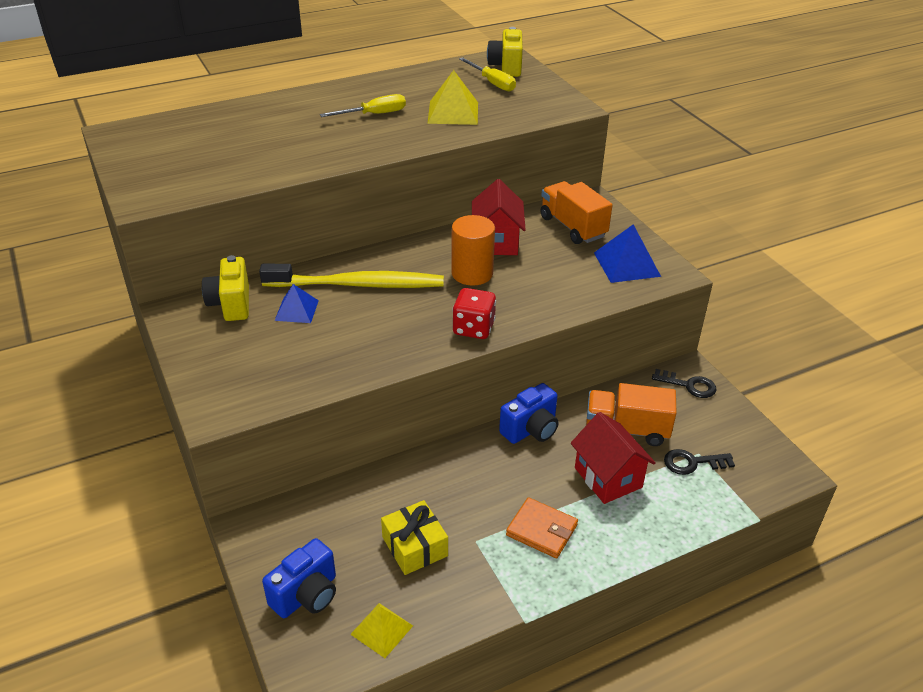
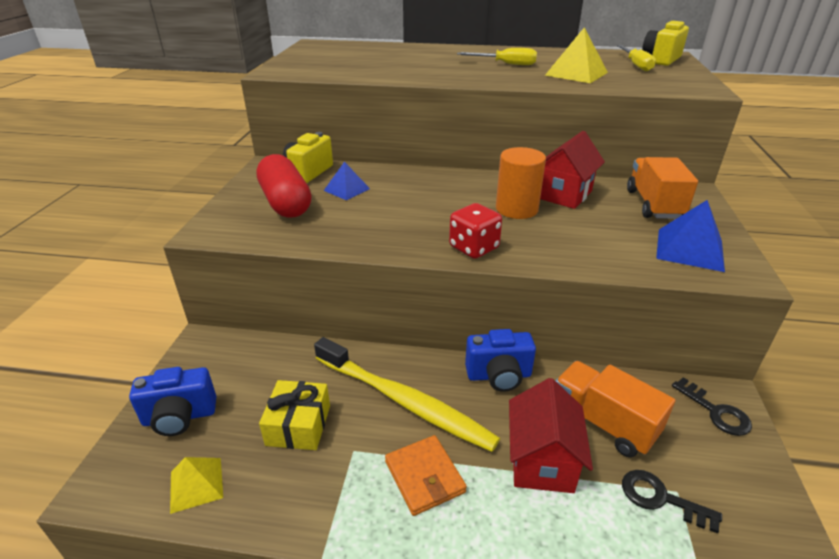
camera: 35 degrees right, 5 degrees down
(254, 350) = (286, 203): none -> red capsule
(358, 285) = (411, 188): yellow toothbrush -> yellow toothbrush (404, 401)

